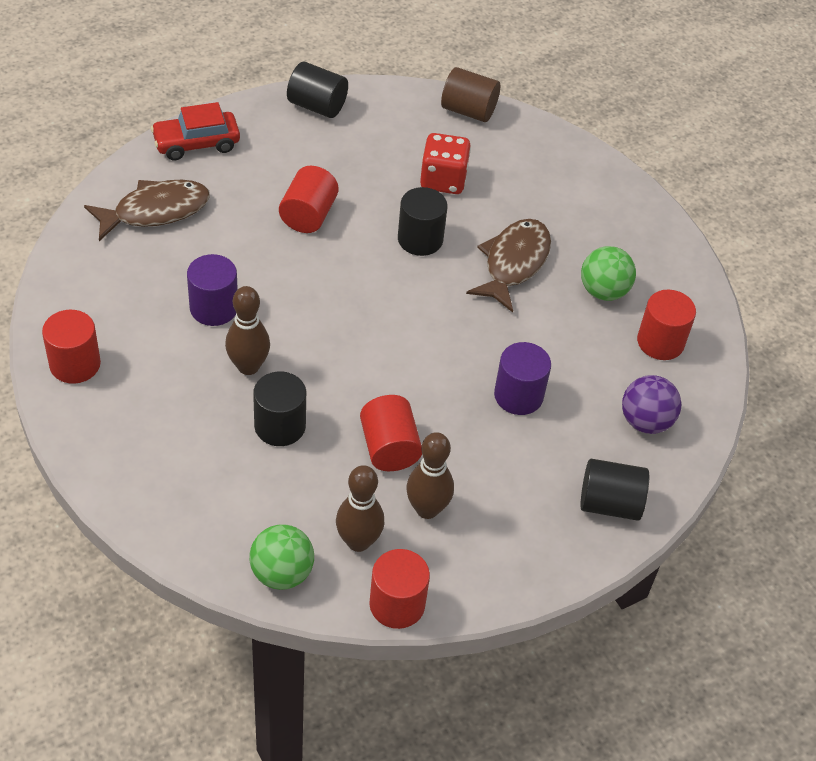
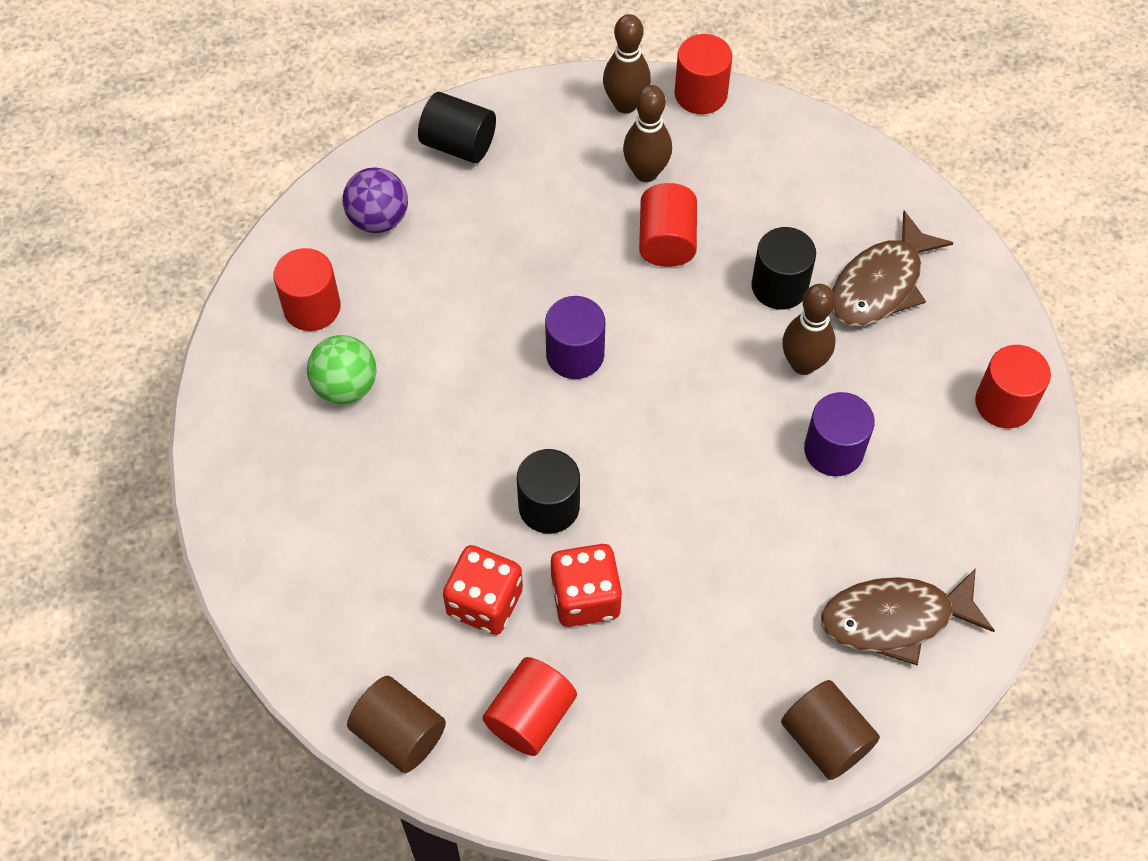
camera: 160 degrees left, 10 degrees up
(196, 143) = (825, 739): red car -> brown cylinder
(282, 573) = (804, 140): green ball -> none
(308, 215) = (688, 574): red cylinder -> red cylinder (530, 716)
(317, 106) = (630, 787): black cylinder -> none
(358, 541) = (723, 155): brown bowling pin -> brown bowling pin (625, 104)
(376, 192) = (585, 598): none -> red dice
(513, 263) = (441, 447): brown fish -> brown fish (880, 284)
(518, 395) = (505, 273): purple cylinder -> purple cylinder (575, 354)

